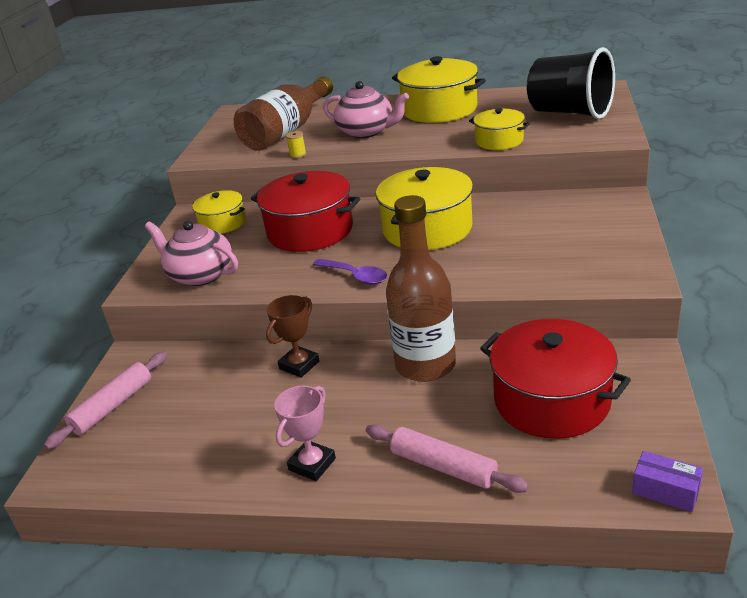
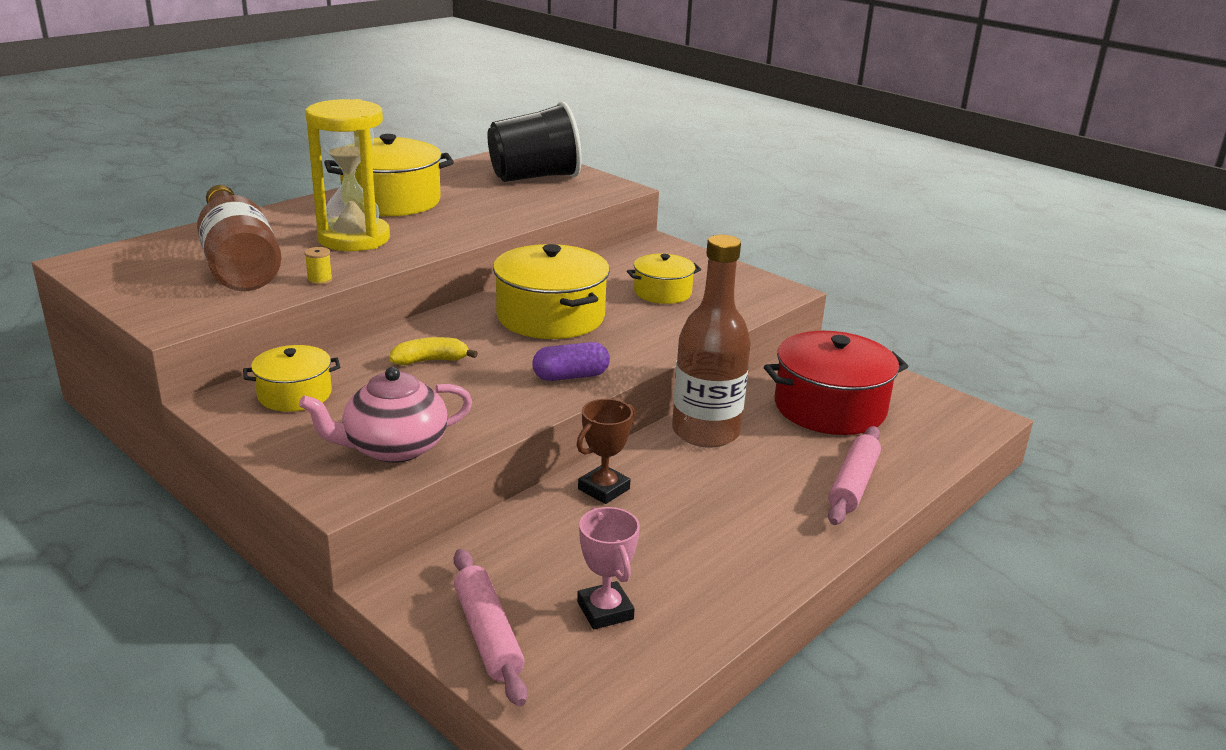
camera: 60 degrees left, 5 degrees down
(299, 365) = (604, 489): brown trophy -> brown trophy turned 60 degrees clockwise
(310, 231) = (430, 361): red pot -> yellow banana
(312, 464) = (771, 543): pink trophy -> pink trophy (605, 610)
(355, 276) = (570, 376): purple spoon -> purple capsule
(366, 131) = (354, 239): pink teapot -> yellow hourglass
(443, 467) = (853, 484): pink rolling pin -> pink rolling pin turned 45 degrees counterclockwise
(499, 141) = (523, 213): yellow pot -> yellow pot (662, 292)
(665, 491) = (976, 419): purple box -> none

